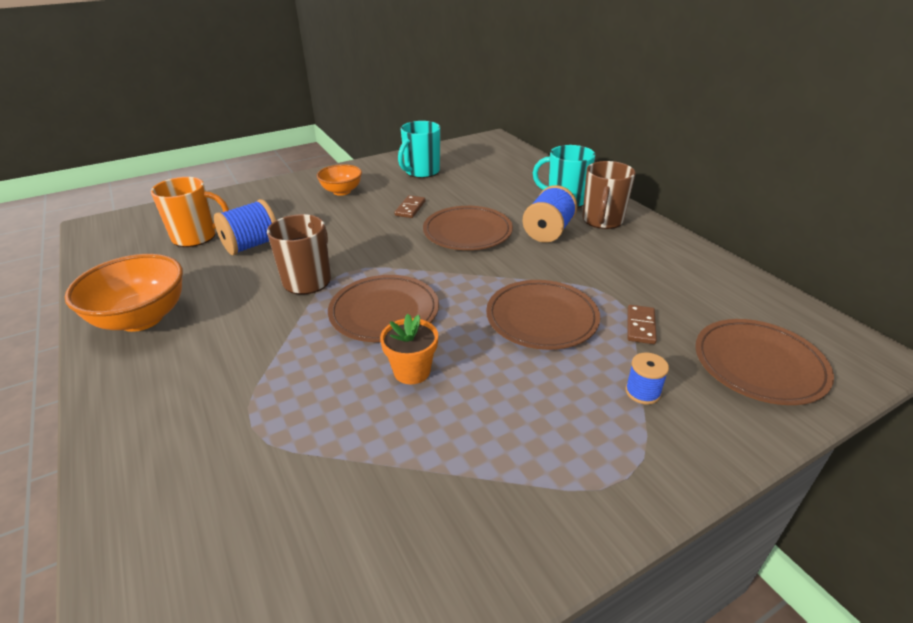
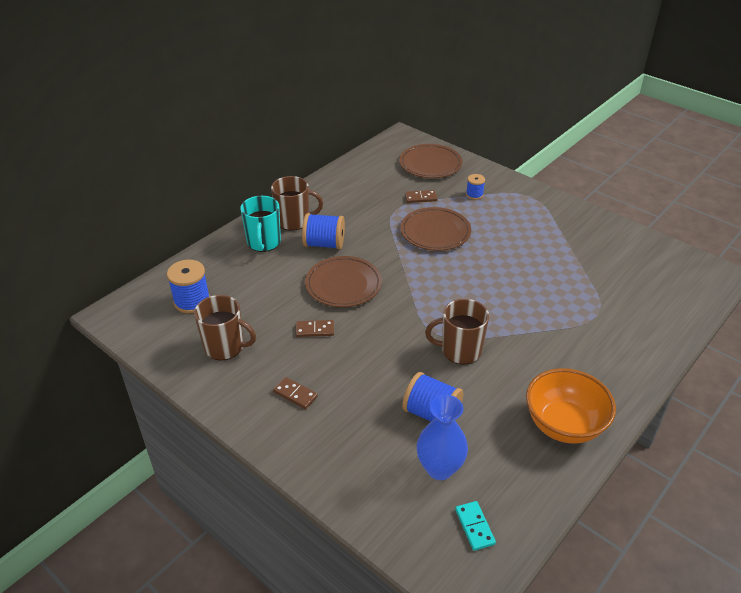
camera: 110 degrees left, 5 degrees up
(129, 239) = (474, 527): none -> turquoise domino
(196, 237) = (439, 468): orange mug -> blue vase
(342, 191) = (295, 394): orange bowl -> brown domino
(384, 312) = (471, 297): brown plate -> none
(412, 371) = (515, 270): orange flower pot -> none
(421, 172) = (225, 347): turquoise mug -> brown mug
(489, 164) = (192, 301): none -> blue spool

